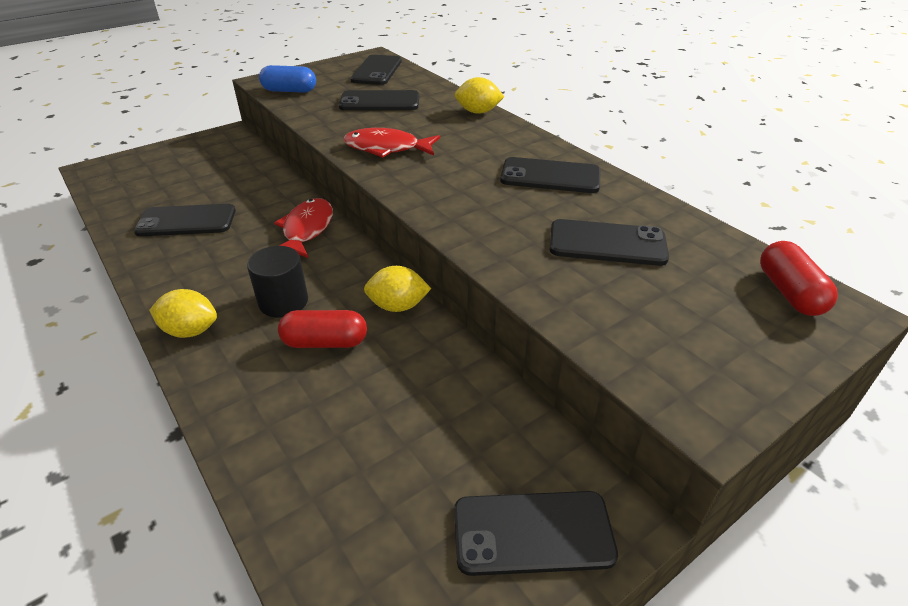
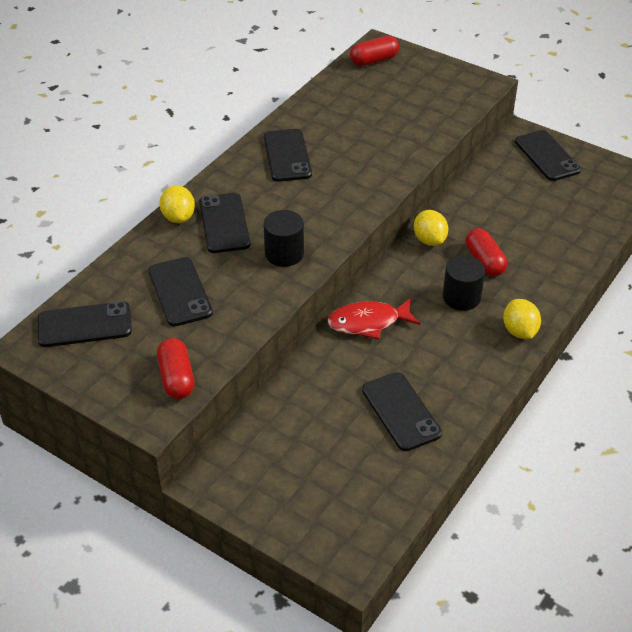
camera: 110 degrees left, 5 degrees up
(289, 91) = (176, 378): blue capsule -> red capsule
(386, 148) = (284, 254): red fish -> black cylinder
(607, 243) = (364, 121): black phone -> black phone (224, 223)

